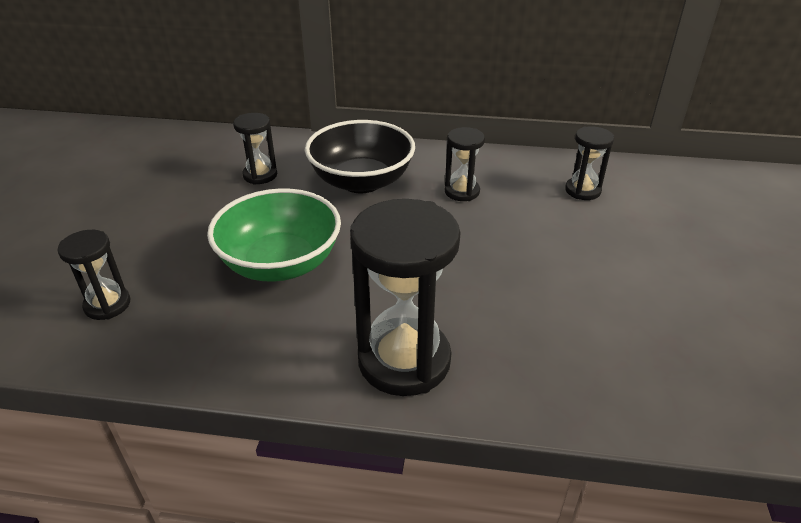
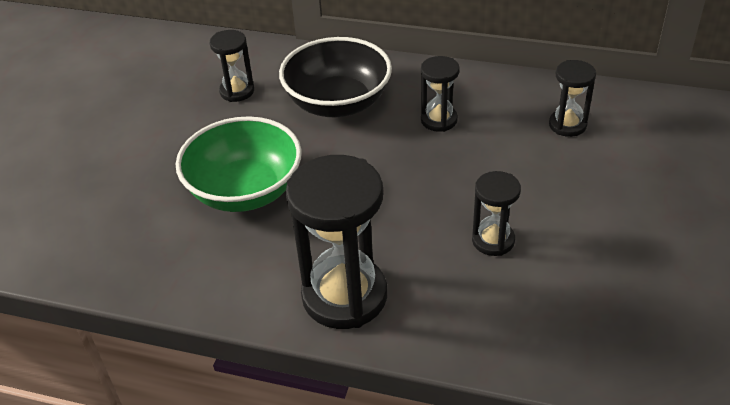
camera: 10 degrees right, 5 degrees up
(107, 305) = (85, 223): black hourglass -> black hourglass (493, 240)

